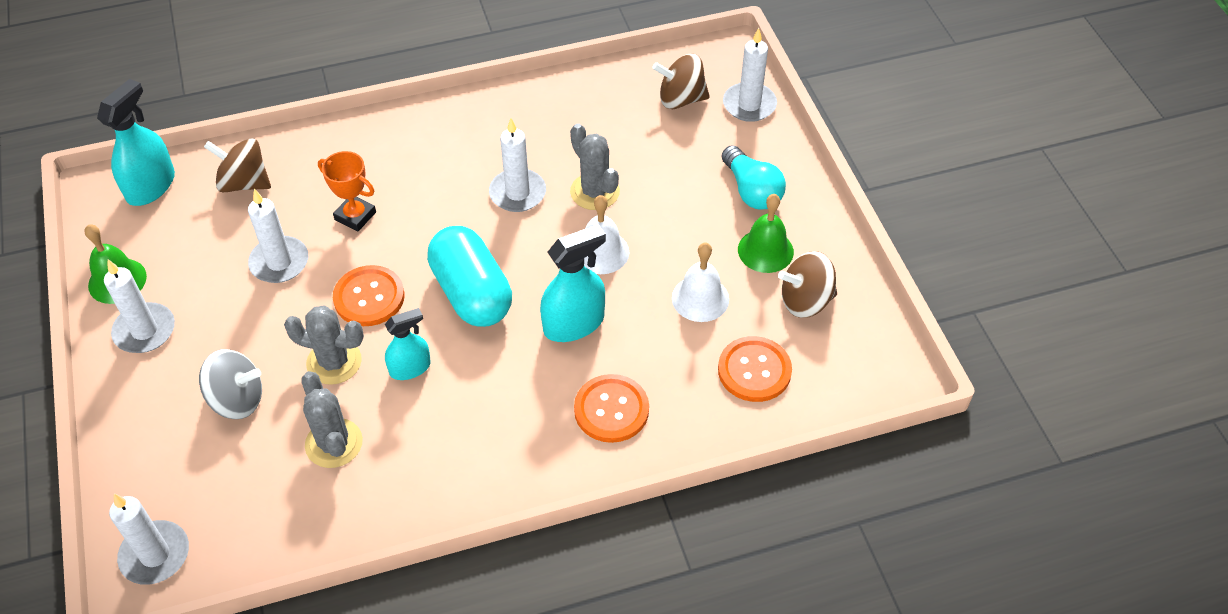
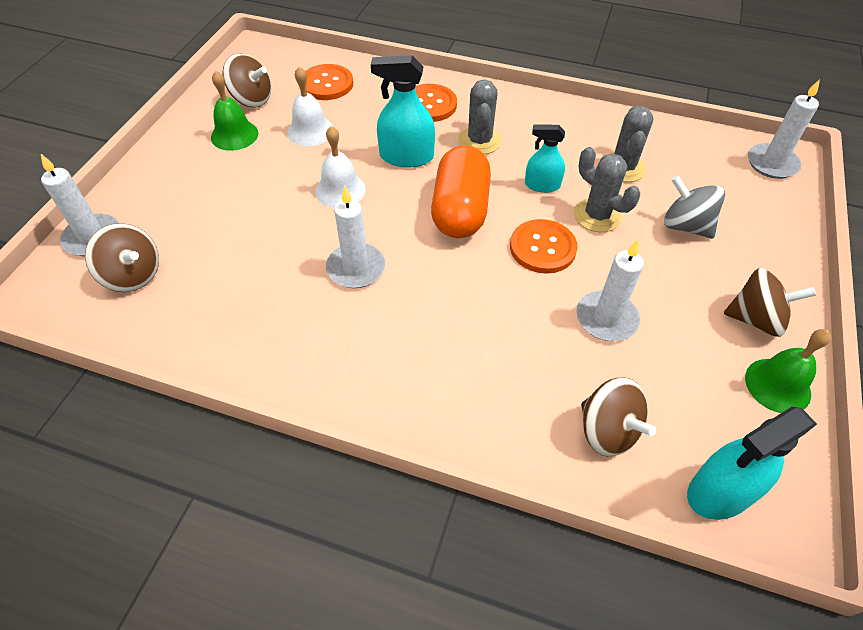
camera: 145 degrees left, 0 degrees up
(144, 331) = (755, 319): white candle -> brown spinning top
(355, 216) = (512, 326): orange trophy -> none
(471, 293) = (460, 210): turquoise capsule -> orange capsule
(595, 192) = (296, 235): grey cactus -> grey cactus (479, 141)
(751, 190) = (188, 174): turquoise light bulb -> none

